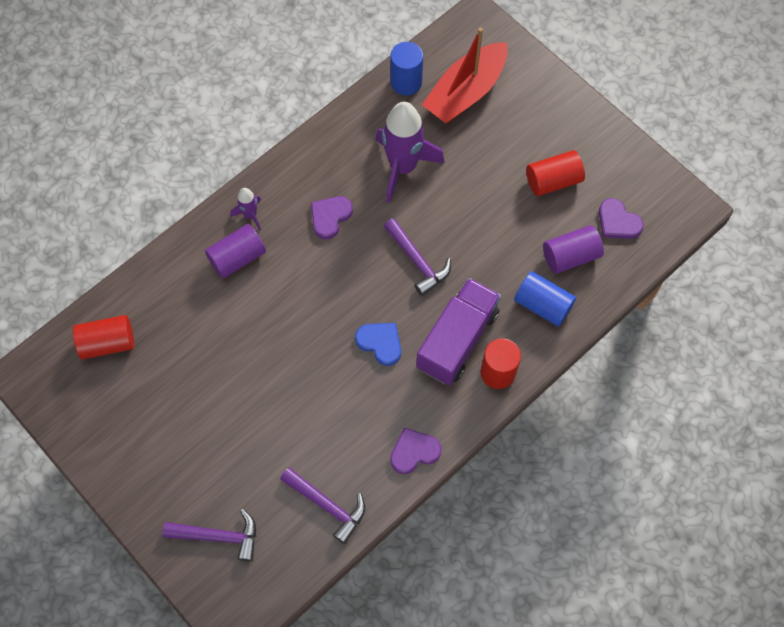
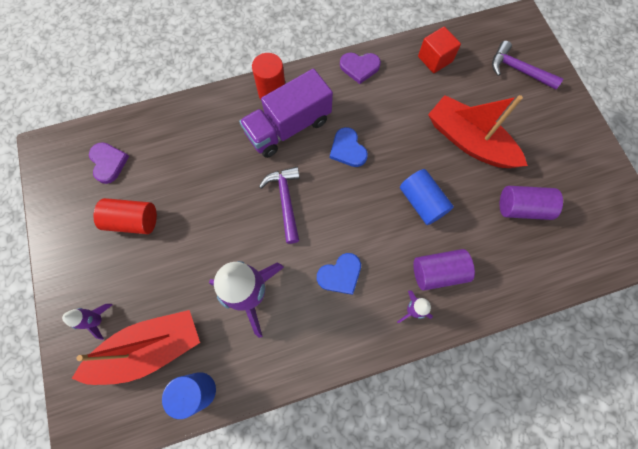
camera: 155 degrees left, 5 degrees up
(107, 343) = (574, 244): red cylinder -> none
(250, 411) = (469, 141): none -> red boat
(327, 505) = (435, 59): purple hammer -> red cube
(330, 217) = (340, 275): purple heart -> blue heart
(524, 93) = (97, 320): none -> purple rocket
(543, 305) = (209, 125): blue cylinder -> blue cylinder (422, 202)
(570, 256) = (164, 152): purple cylinder -> purple cylinder (522, 208)

